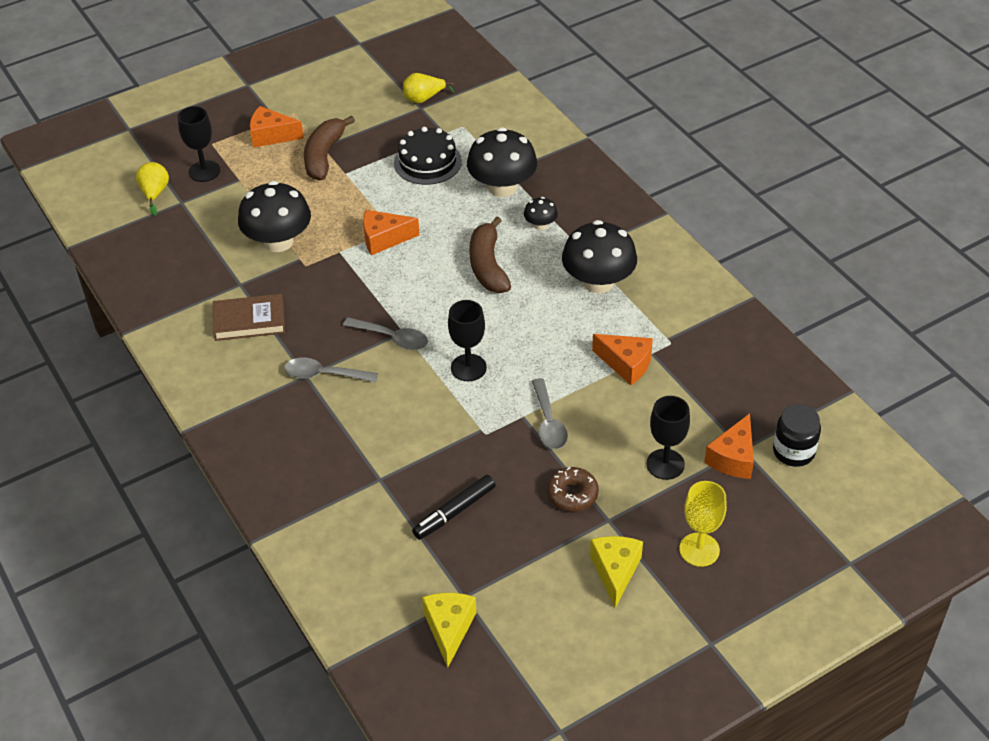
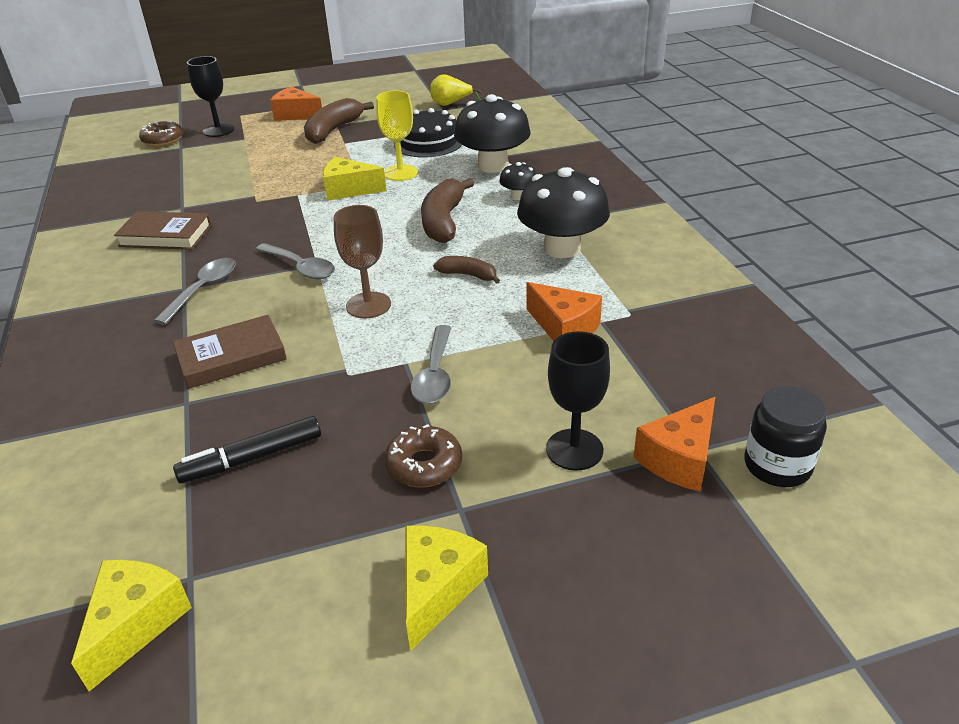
camera: 15 degrees right, 10 degrees down
(155, 193) = (163, 140): yellow pear -> brown donut
(278, 241) = (244, 181): black mushroom -> none
(324, 374) = (203, 289): grey spoon -> grey spoon turned 90 degrees clockwise
(384, 239) = (348, 190): orange cheese -> yellow cheese
(389, 435) = (231, 357): none -> brown book
(468, 367) = (368, 305): black goblet -> brown goblet
(534, 323) = (468, 275): none -> brown banana
(699, 549) = (587, 582): yellow goblet -> yellow goblet (400, 173)

